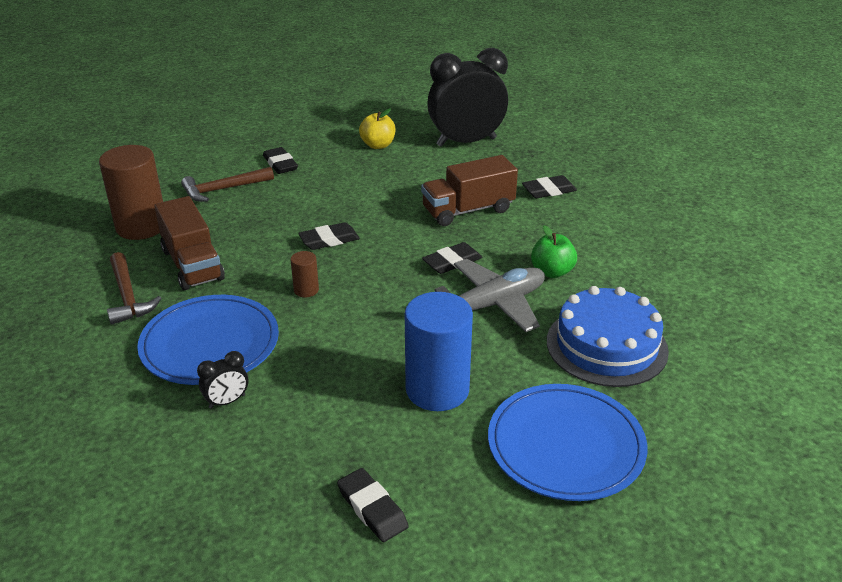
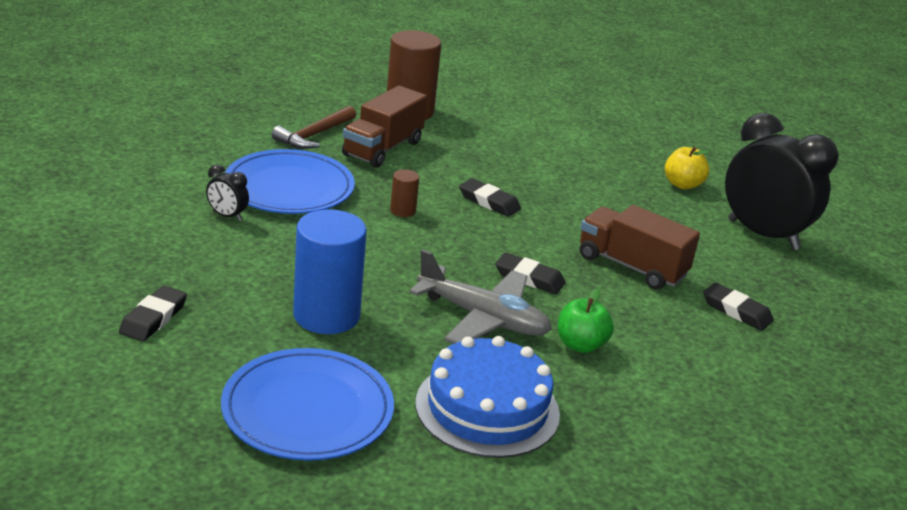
camera: 55 degrees right, 5 degrees down
(224, 189) = (505, 129): brown hammer -> none
(280, 164) = (580, 144): black eraser -> none

